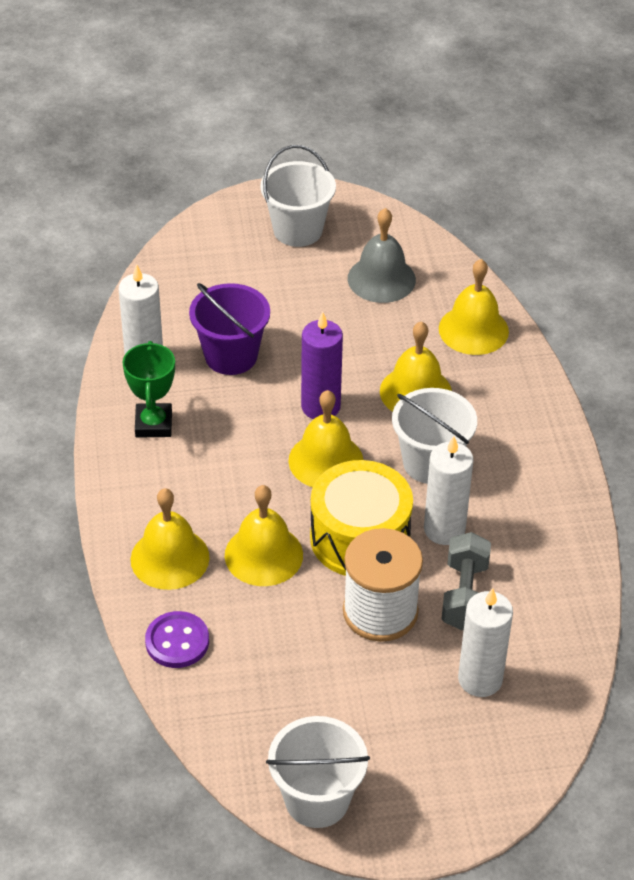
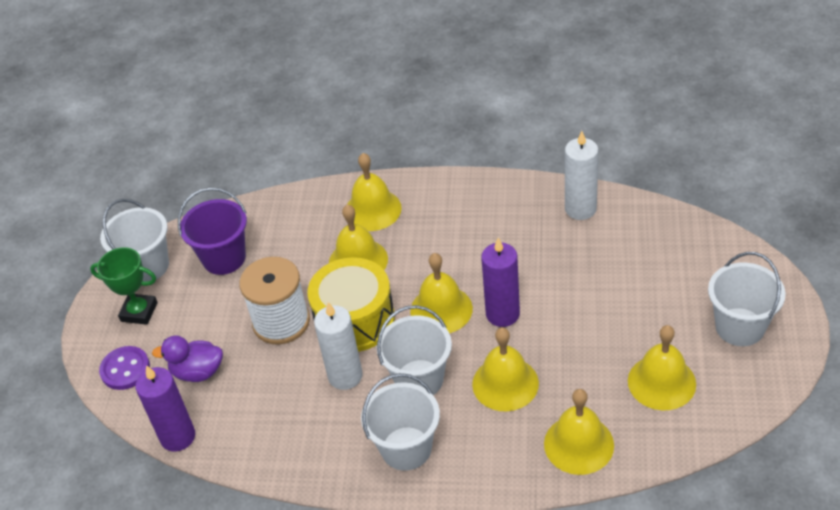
camera: 110 degrees right, 0 degrees up
(153, 424) = (507, 210): green trophy -> green trophy (139, 312)
(177, 641) = (299, 208): purple button -> purple button (125, 369)
(231, 356) = (575, 262): purple bucket -> purple bucket (224, 258)
(381, 279) = (661, 382): grey bell -> yellow bell
(464, 595) = (276, 377): grey dumbbell -> none
(480, 679) = (198, 372): white candle -> purple duck
(522, 458) = (406, 448): none -> white bucket
(577, 671) = (178, 437): none -> purple candle

